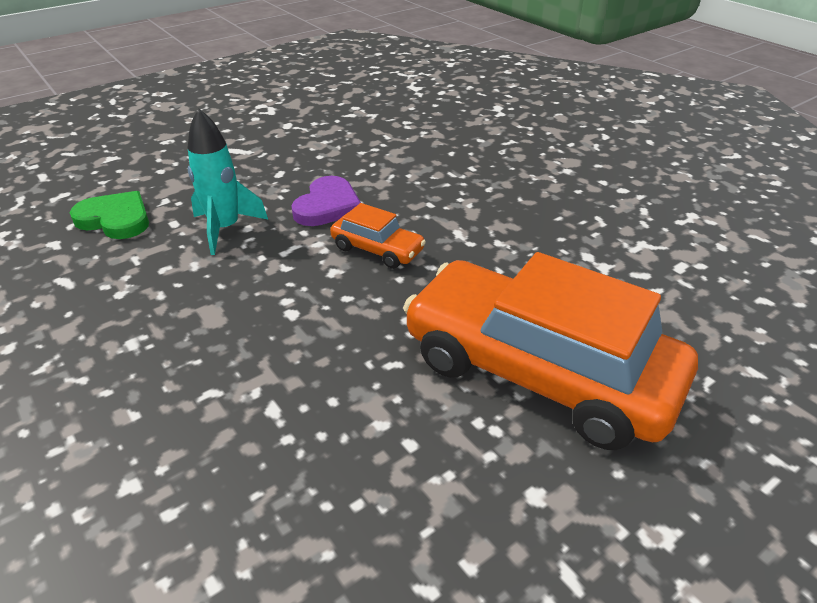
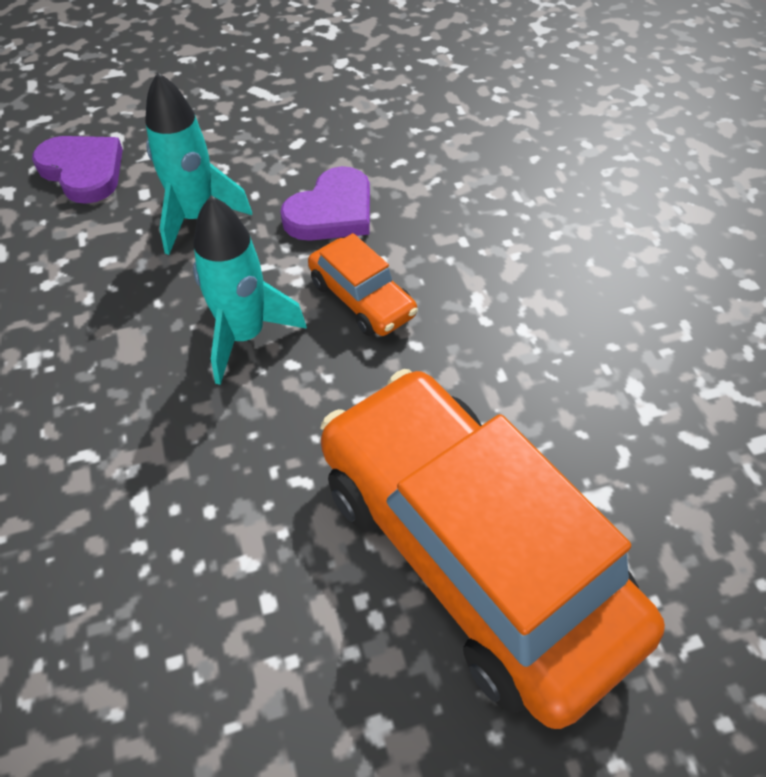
camera: 20 degrees right, 15 degrees up
(115, 219) = (83, 171): green heart -> purple heart
(301, 289) = (244, 336): none -> turquoise rocket

